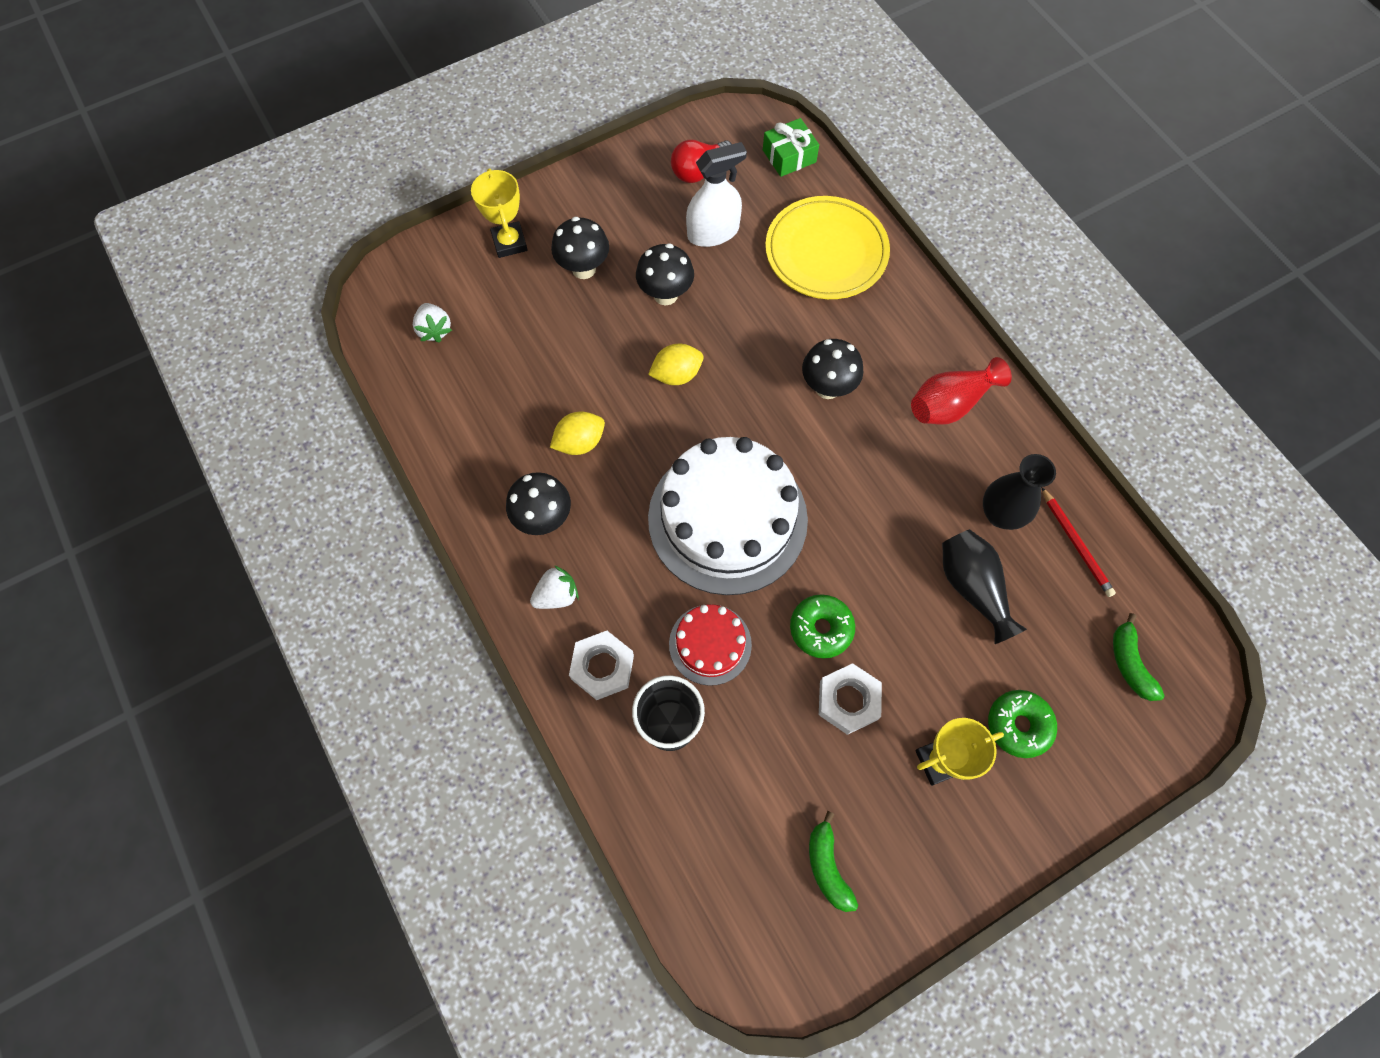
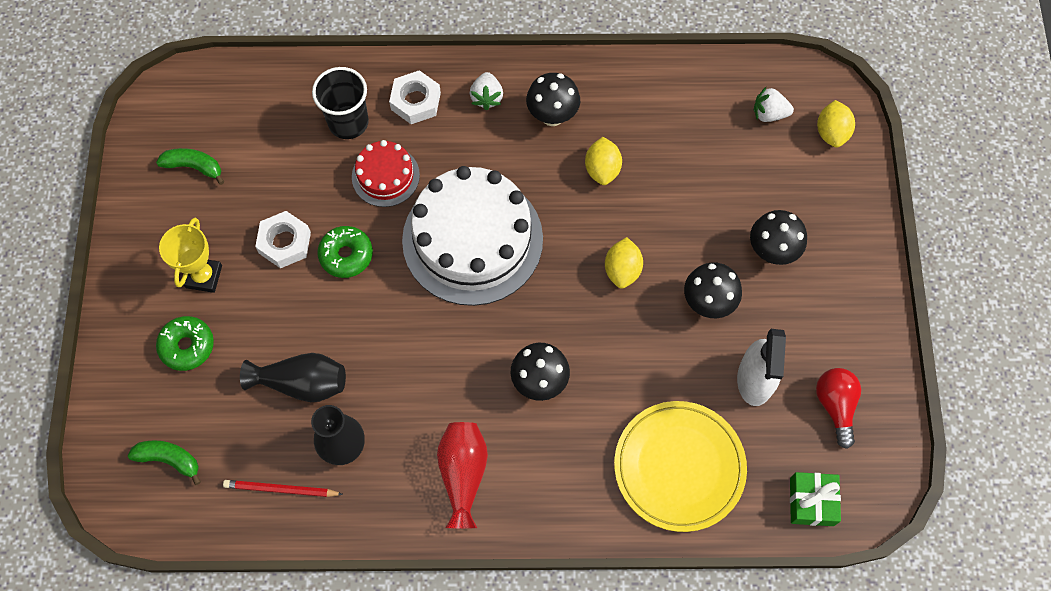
camera: 120 degrees right, 0 degrees up
(429, 272) = (831, 132): none -> yellow lemon
(509, 243) = (832, 206): yellow trophy -> none

